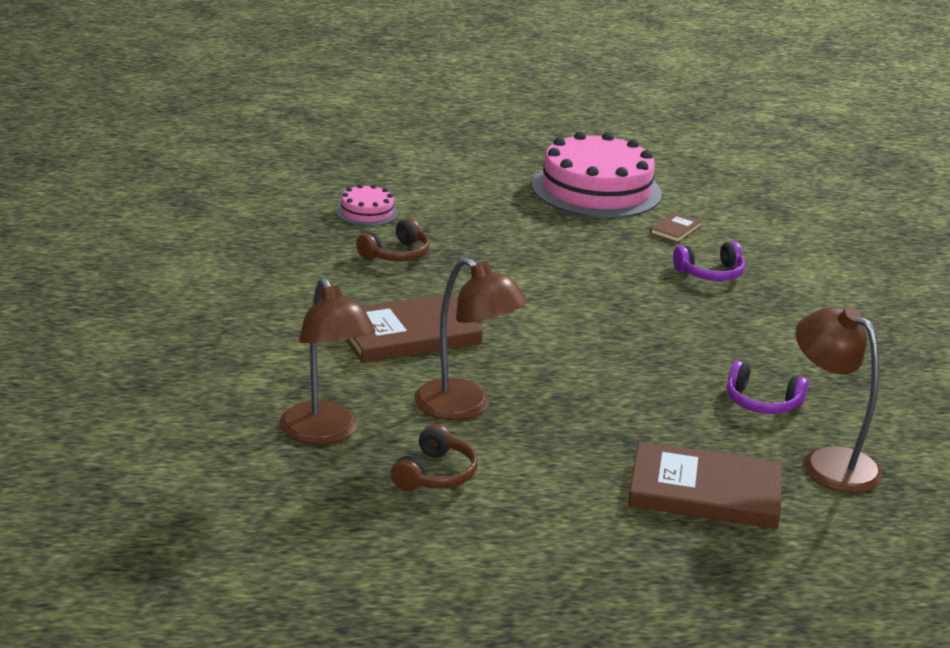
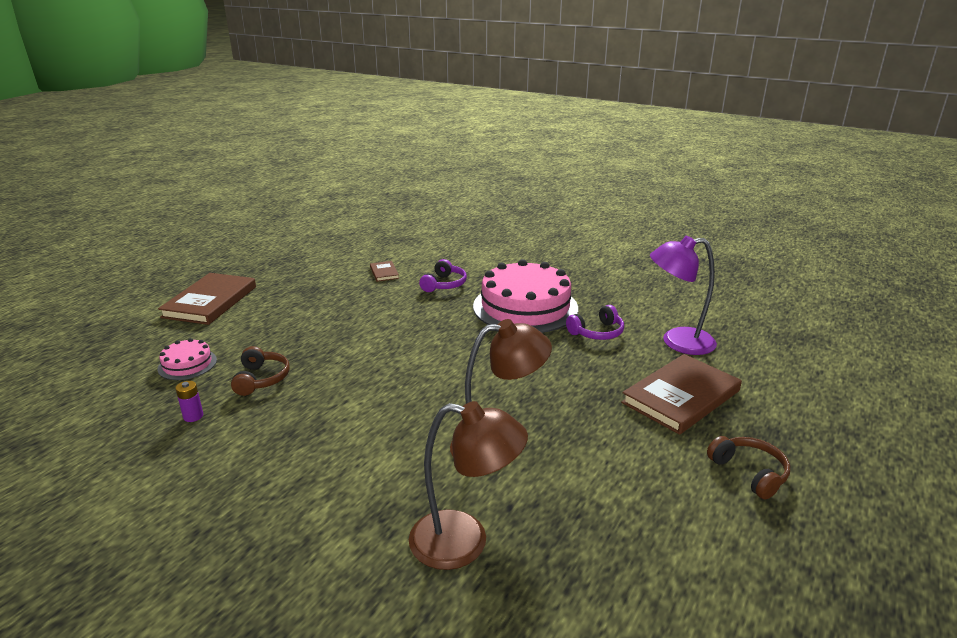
camera: 50 degrees left, 0 degrees up
(309, 250) = (193, 416): none -> purple battery
(407, 334) = (372, 426): brown book -> brown book (210, 302)
(435, 474) = (576, 507): brown headphones -> brown headphones (749, 472)
(596, 190) = (304, 274): pink cake -> pink cake (525, 307)
(828, 462) = (677, 342): brown lamp -> purple lamp

